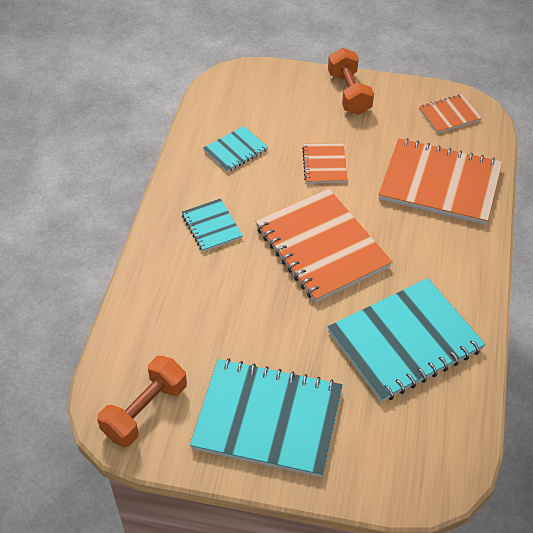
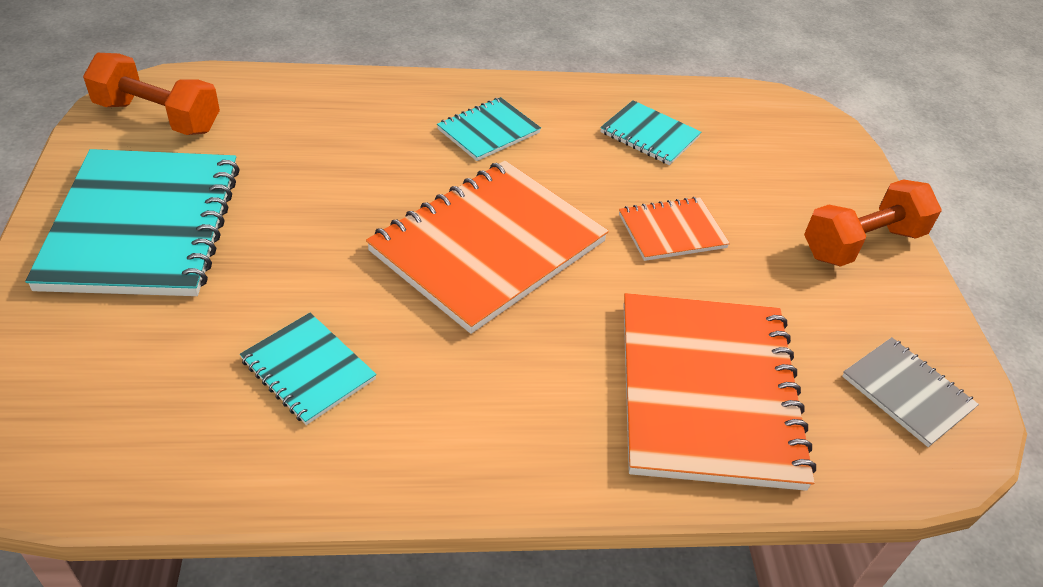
camera: 70 degrees right, 5 degrees down
(404, 341) = (308, 370): turquoise notebook -> turquoise notebook, size x0.49
(449, 115) = (907, 393): orange notebook -> grey notebook

